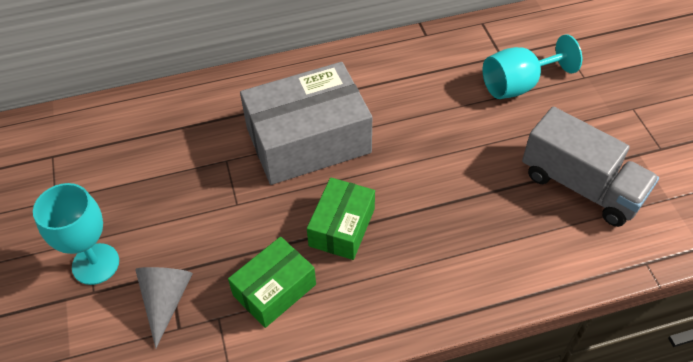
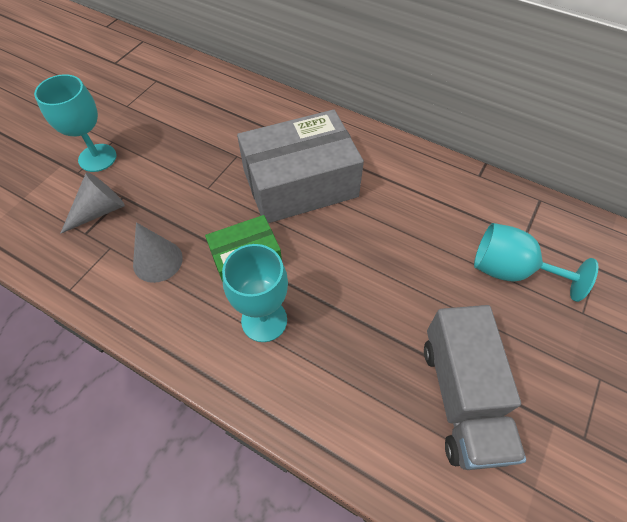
camera: 45 degrees right, 5 degrees up
(274, 290) = (157, 261): green box -> grey cone
(308, 140) = (300, 183): grey box -> grey box turned 45 degrees counterclockwise
(410, 254) = (264, 320): none -> turquoise goblet

